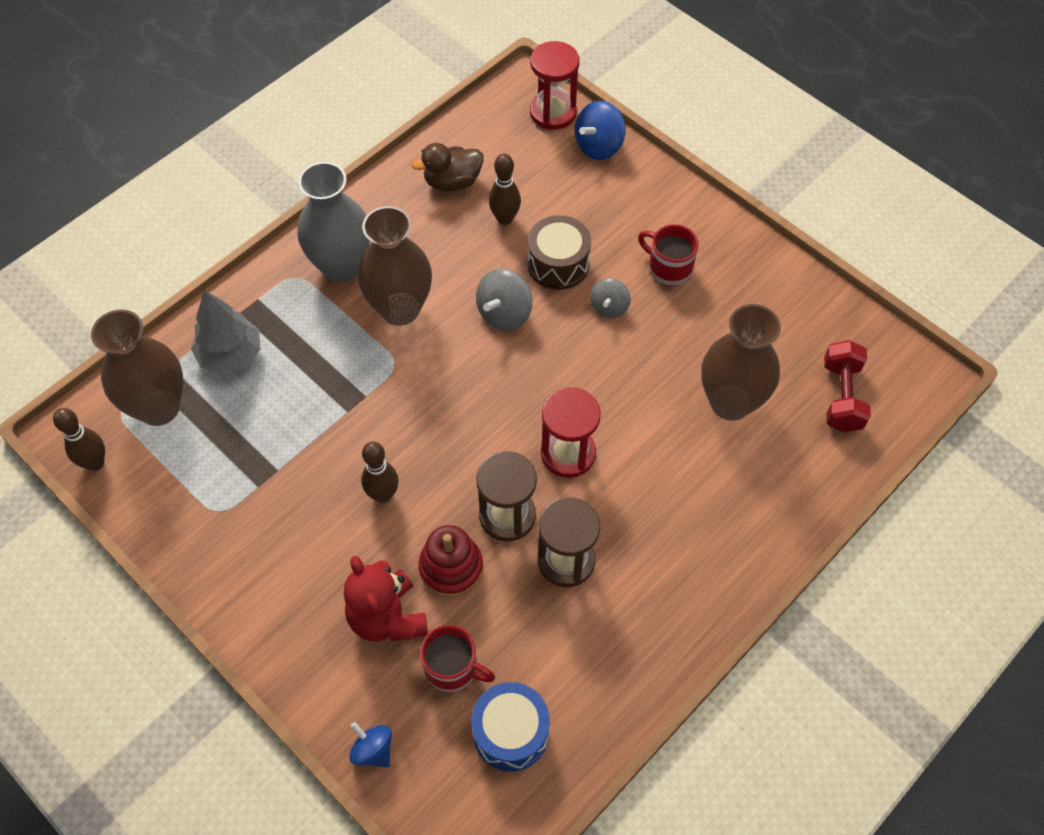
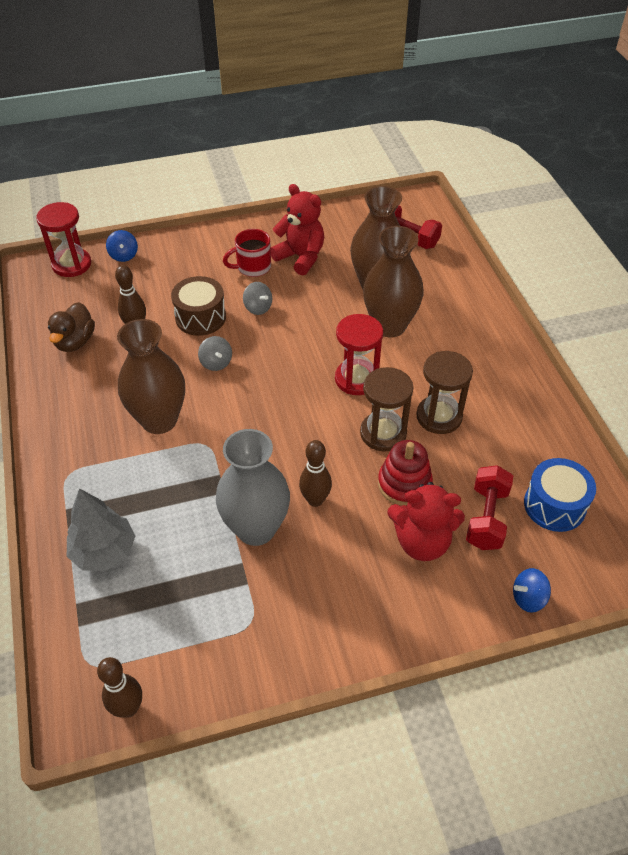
camera: 60 degrees left, 10 degrees down
(159, 407) = (112, 630): brown vase -> brown vase (389, 326)
(341, 266) = (87, 440): grey vase -> grey vase (256, 529)
(453, 668) = (486, 518): red mug -> red dumbbell
(504, 313) = (216, 363): grey spinning top -> grey spinning top, size x0.66
(599, 146) = (124, 255): blue spinning top -> blue spinning top, size x0.66
(719, 304) = (300, 257): none -> red teddy bear

